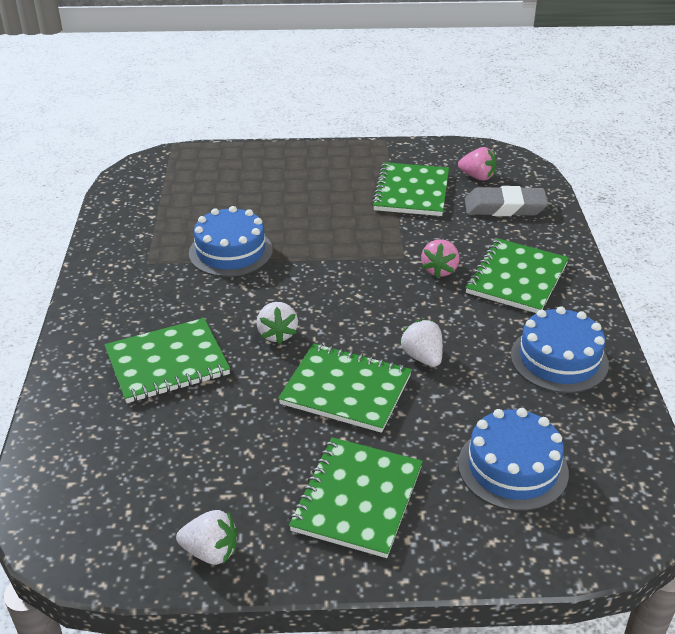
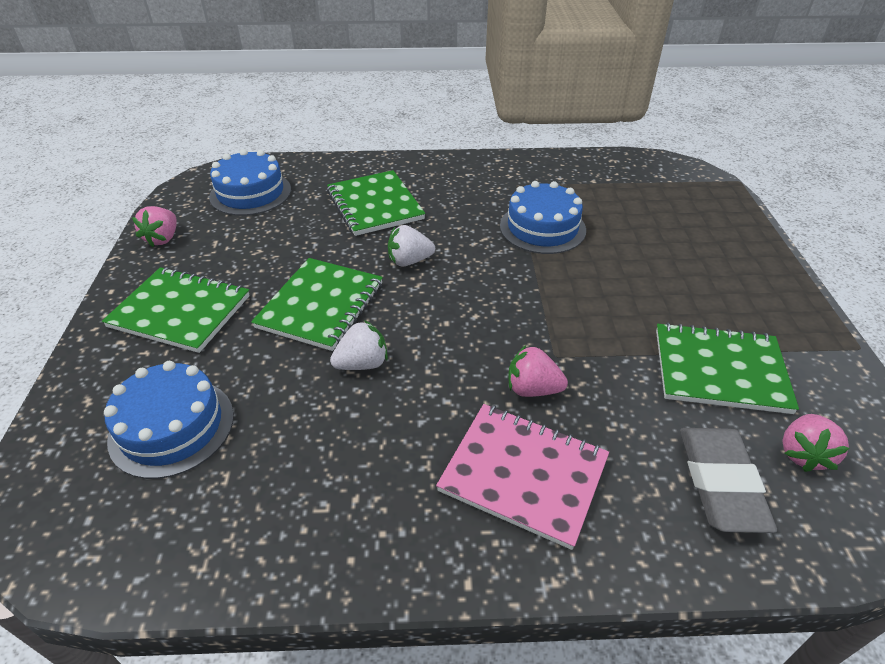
camera: 90 degrees right, 5 degrees up
(211, 552) = (163, 238): white strawberry -> pink strawberry
(516, 278) = (523, 474): green notebook -> pink notebook
(559, 359) = (340, 501): blue cake -> blue cake (250, 193)

